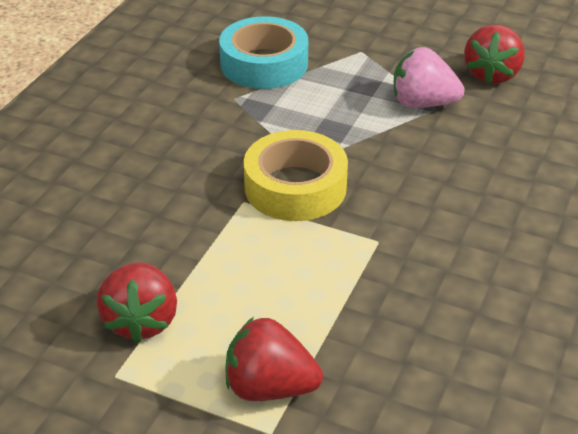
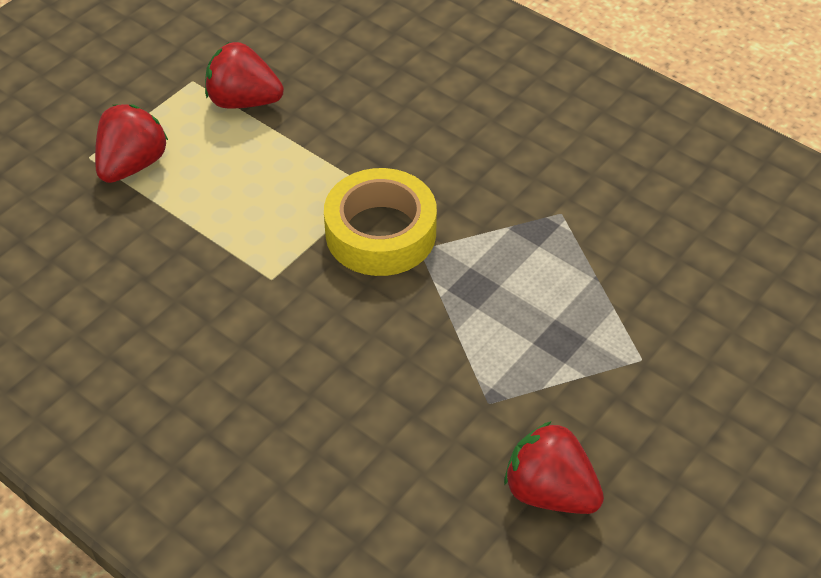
camera: 105 degrees right, 10 degrees up
(264, 64) = (629, 253): turquoise tape -> none
(422, 103) = (501, 390): pink strawberry -> none

